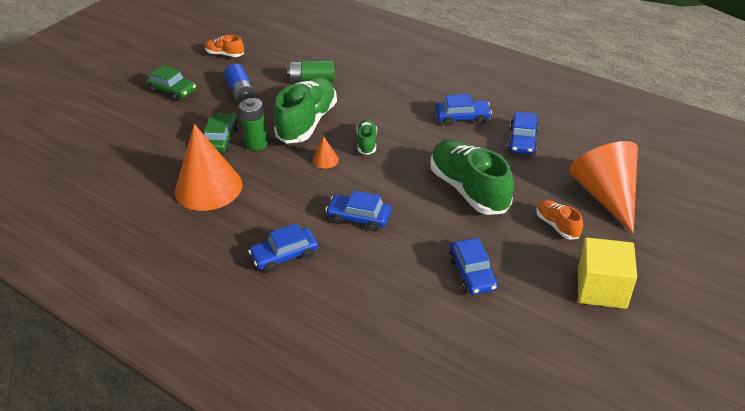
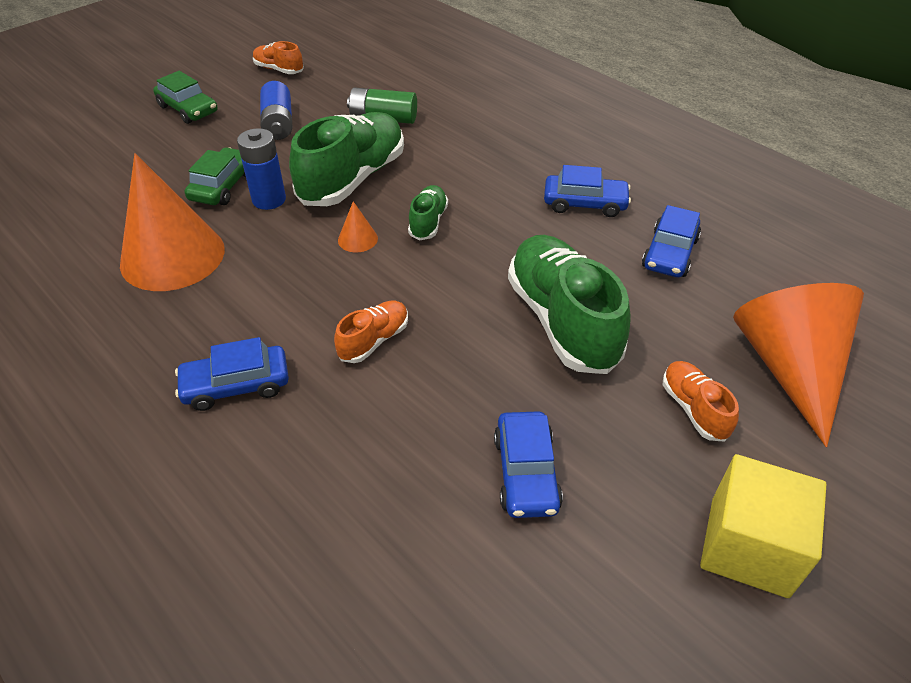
camera: 10 degrees right, 5 degrees up
(256, 143) = (269, 200): green battery -> blue battery
(359, 218) = (374, 340): blue car -> orange shoe

